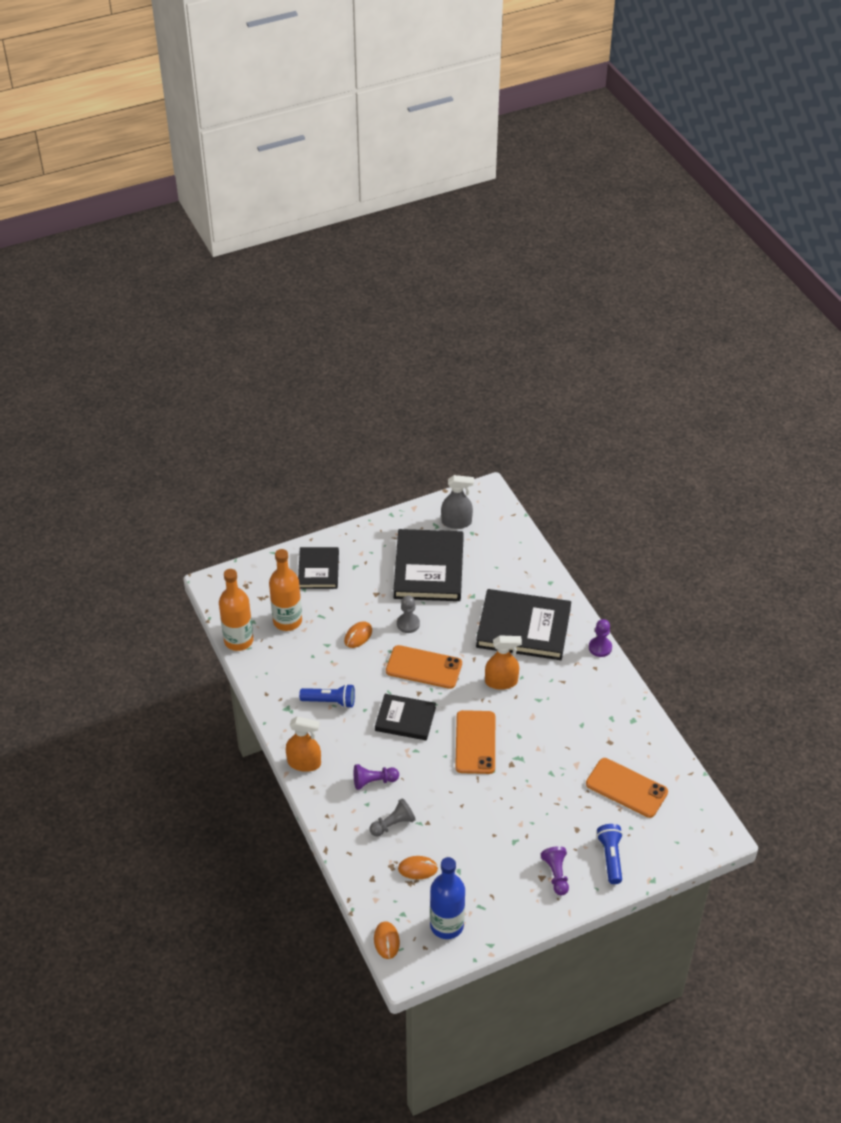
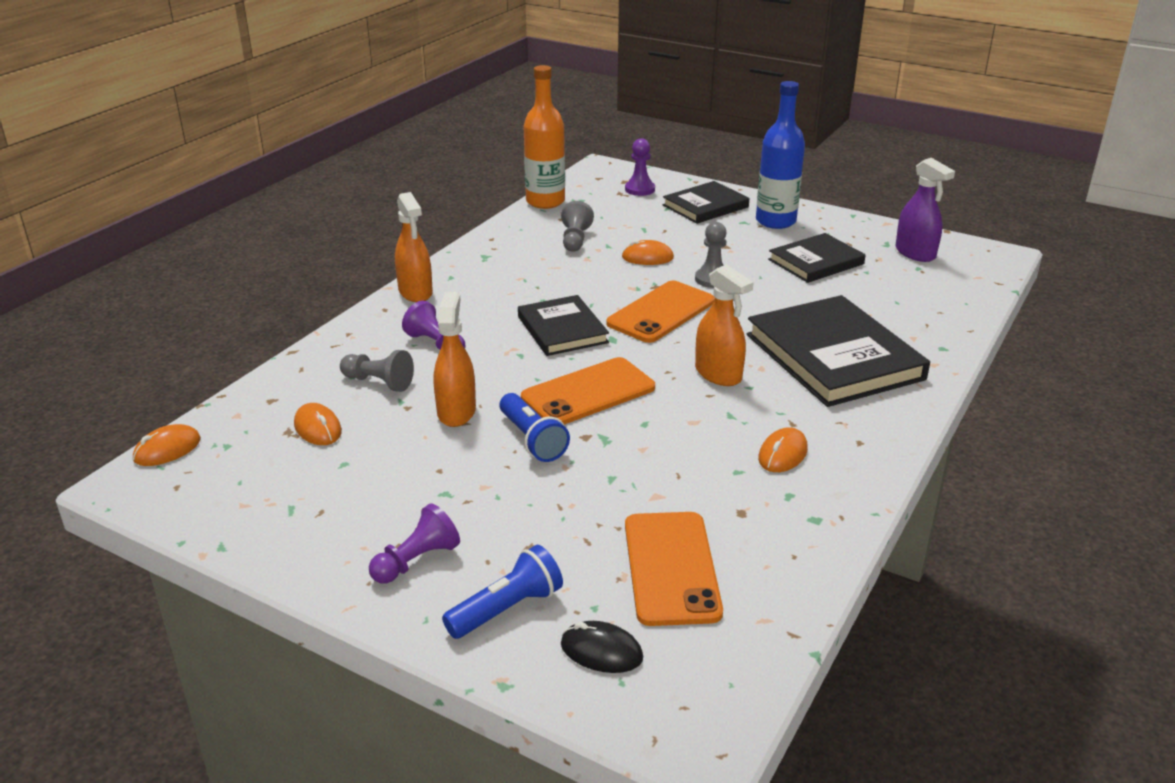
camera: 55 degrees right, 15 degrees down
(287, 621) = (609, 215): orange bottle -> none
(305, 655) = (575, 239): none -> grey pawn
(330, 701) = (527, 275): blue flashlight -> blue flashlight (532, 440)
(424, 667) = (661, 312): orange phone -> orange phone turned 60 degrees clockwise
(428, 568) = (816, 262): black book -> black book, size x0.59
(446, 925) = (232, 490): blue bottle -> blue bottle (775, 221)
(449, 804) = (456, 412): none -> orange spray bottle
(456, 522) = (915, 253): grey spray bottle -> purple spray bottle
(582, 701) = (782, 454): none -> orange mouse
(600, 647) = (902, 432): purple pawn -> purple pawn (640, 189)
(657, 839) = (601, 651): none -> black mouse

